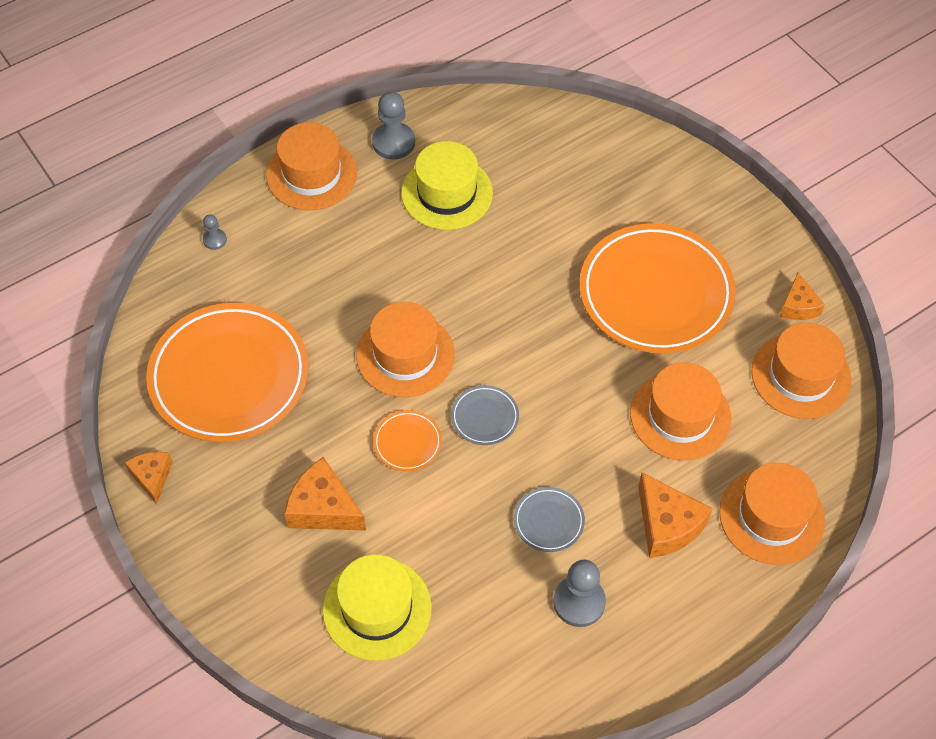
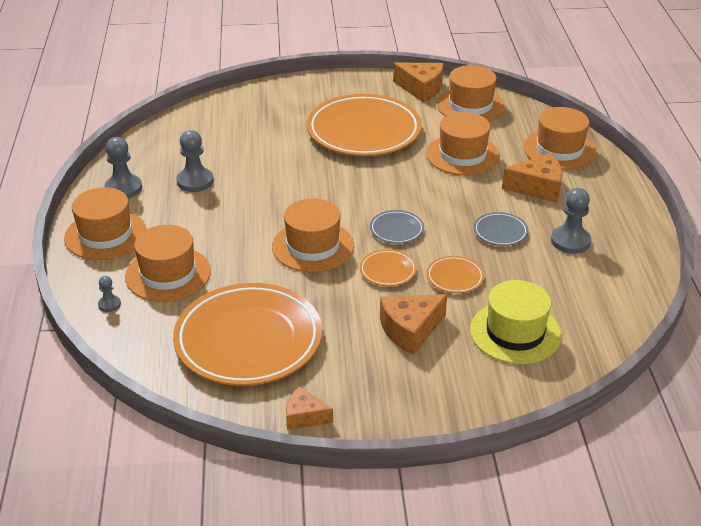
camera: 60 degrees left, 20 degrees down
(285, 258) = (168, 274): none -> orange hat
(435, 511) = (455, 277): none -> orange plate
(447, 193) = (195, 181): yellow hat -> grey pawn
(798, 306) = (421, 89): orange cheese -> orange cheese, size x1.59

